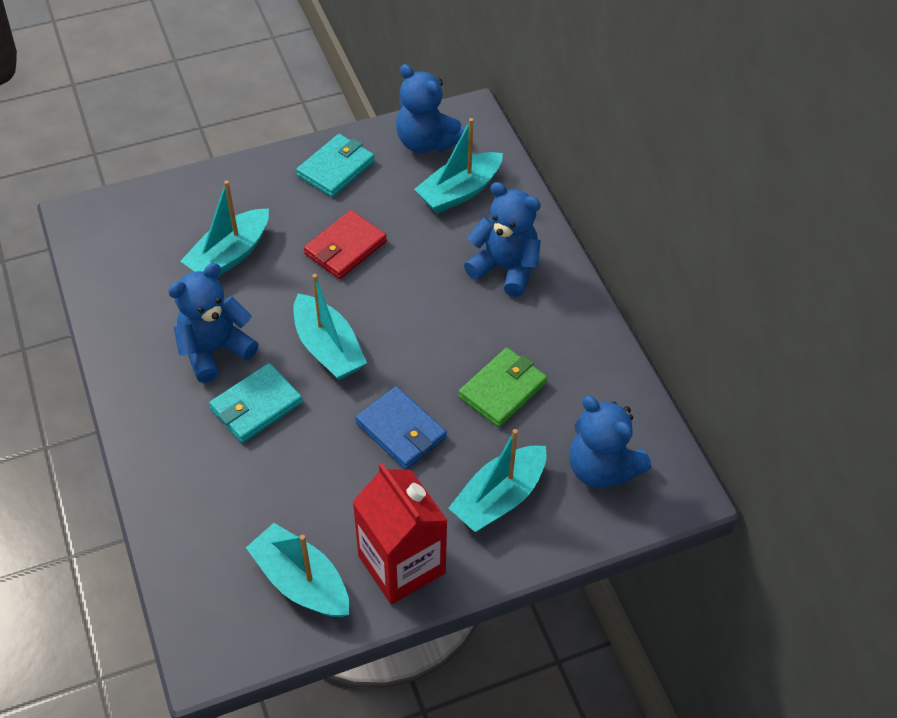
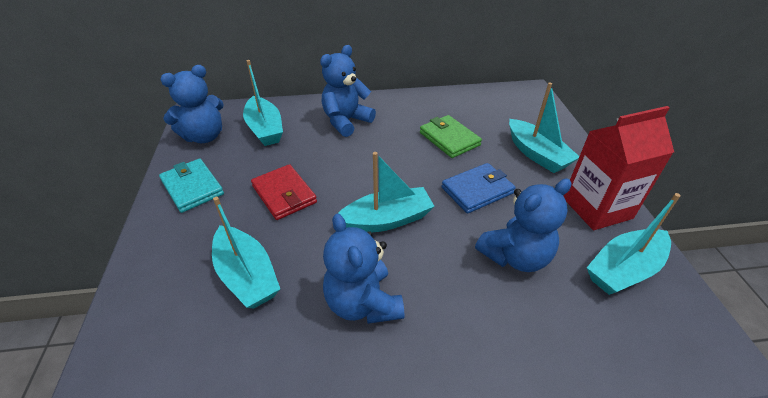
camera: 75 degrees left, 10 degrees down
(256, 406) = (438, 277): turquoise wallet -> none
(602, 468) = (514, 113): blue teddy bear -> blue teddy bear (515, 256)

